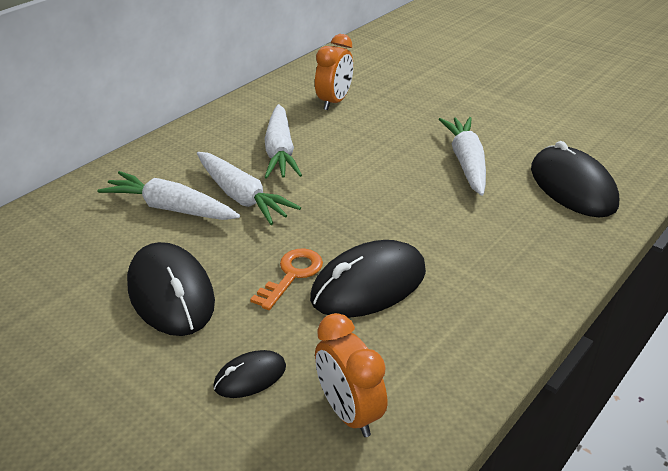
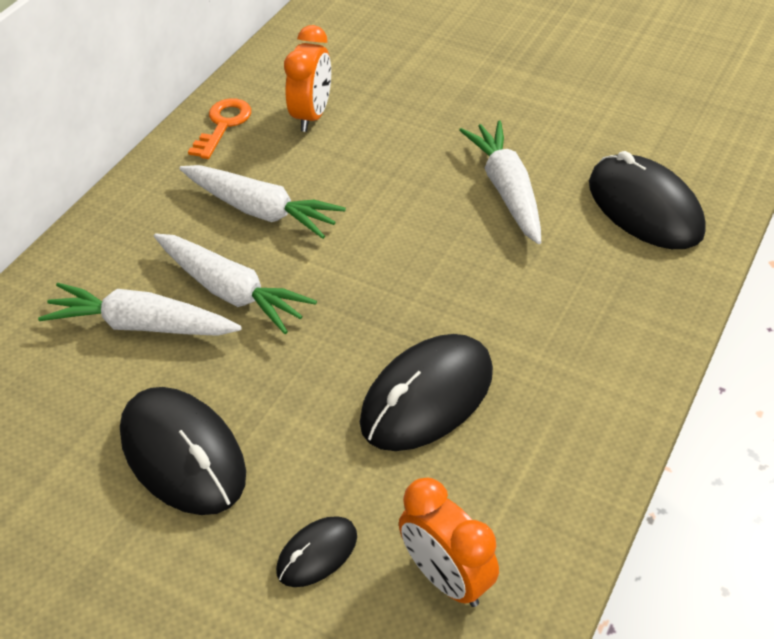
camera: 10 degrees left, 10 degrees up
(280, 152) = (261, 210): white carrot -> white carrot turned 45 degrees counterclockwise
(292, 275) = (328, 400): orange key -> orange key (223, 125)

